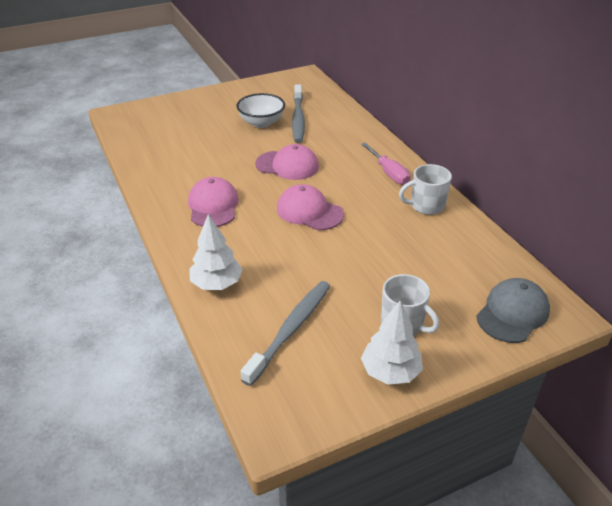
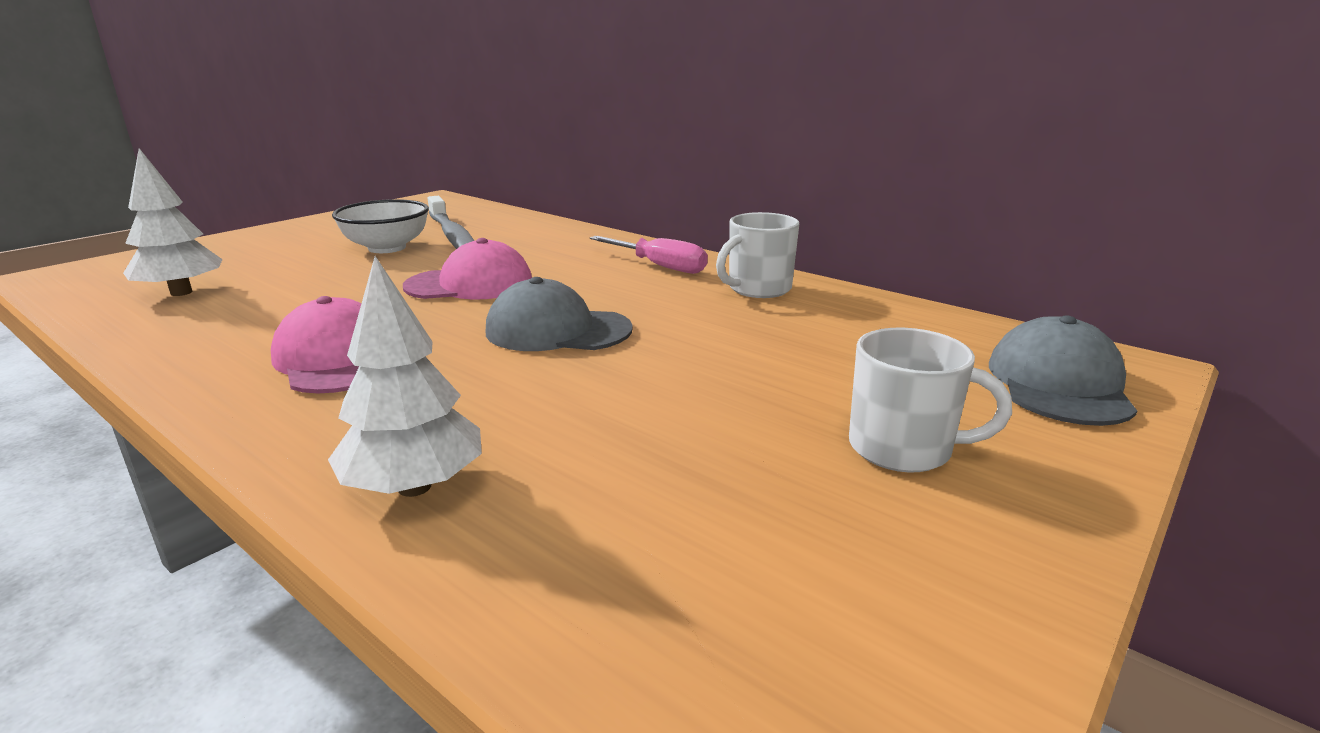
camera: 25 degrees left, 15 degrees down
(290, 330) = (674, 530): grey toothbrush -> none
(309, 211) = (558, 330): pink cap -> grey cap
(390, 371) = (980, 544): white tree -> white tree (181, 292)

